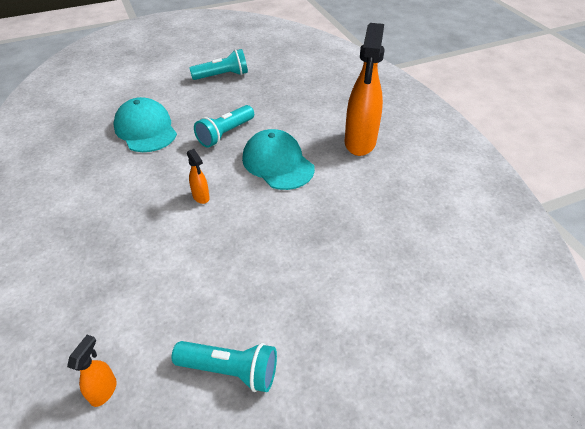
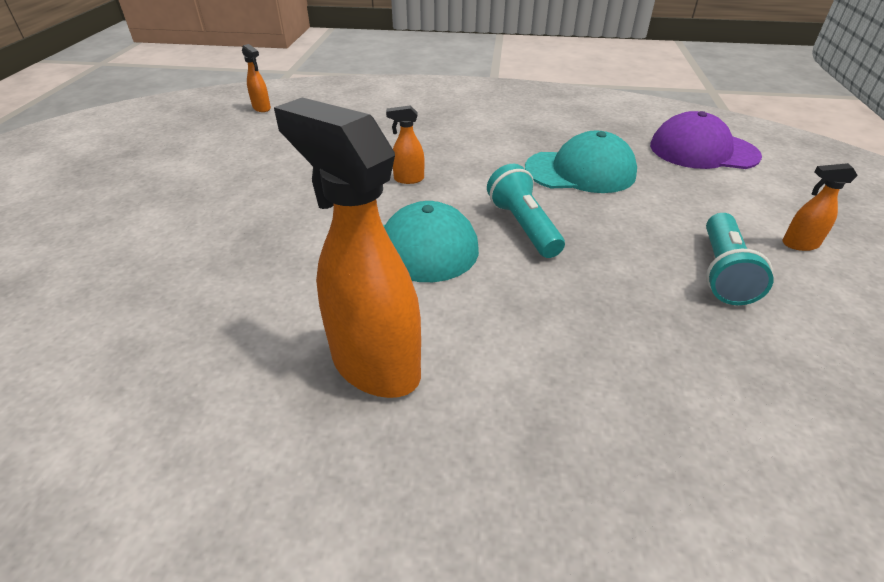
camera: 120 degrees right, 5 degrees down
(91, 92) = (702, 151): none -> purple cap
(185, 61) = (799, 244): none -> orange spray bottle
(230, 370) = (200, 149): turquoise flashlight -> none

